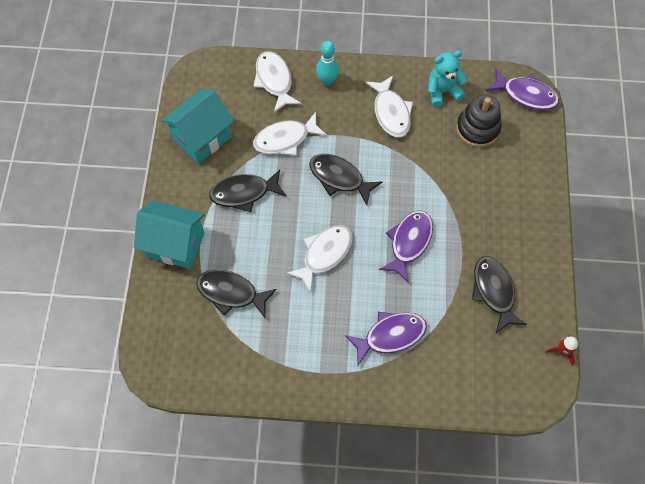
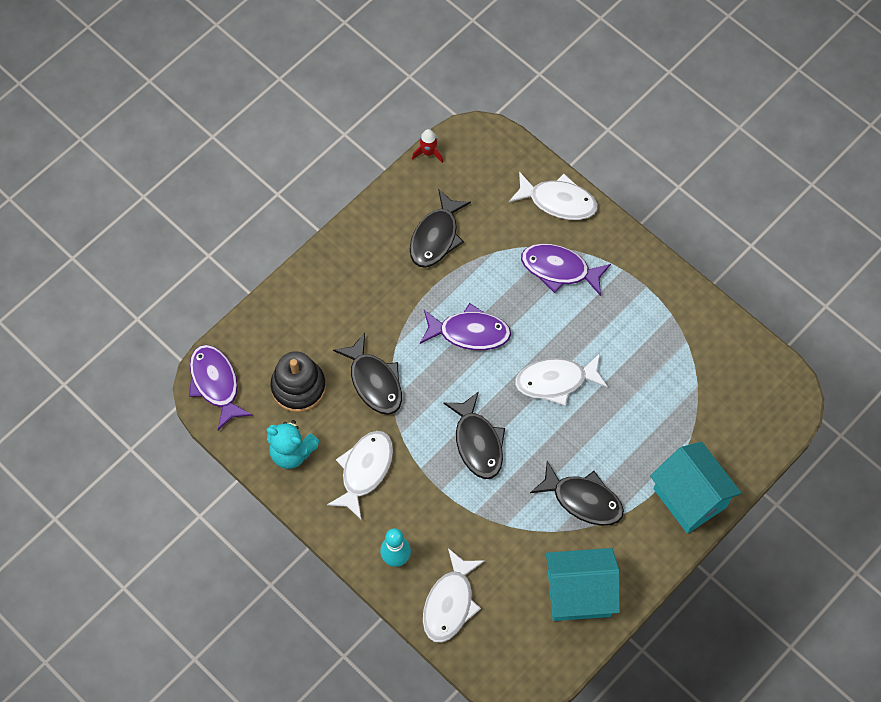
camera: 140 degrees left, 0 degrees up
(231, 293) = (671, 411): black fish -> black fish (374, 381)
(285, 139) = (495, 525): white fish -> white fish (558, 201)
(409, 242) = (469, 332): purple fish -> purple fish turned 150 degrees counterclockwise

